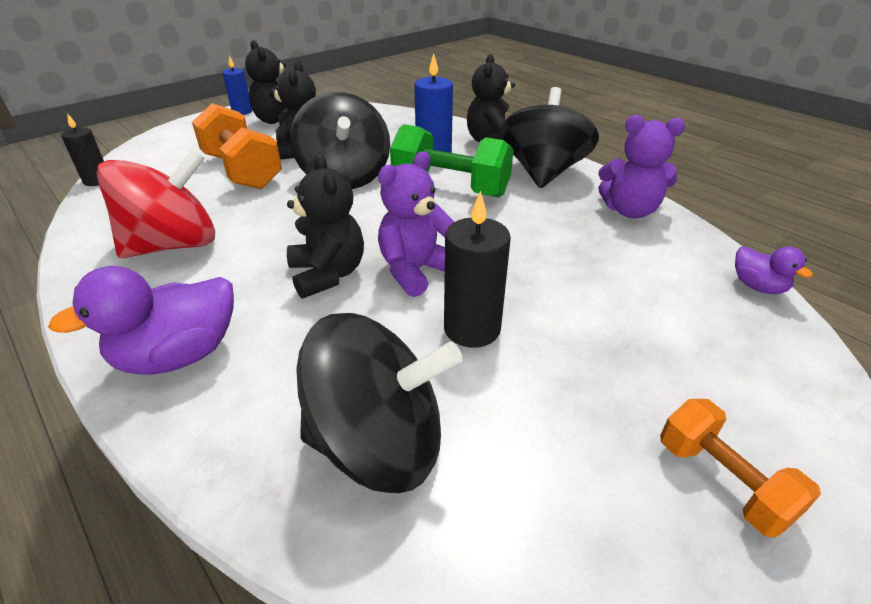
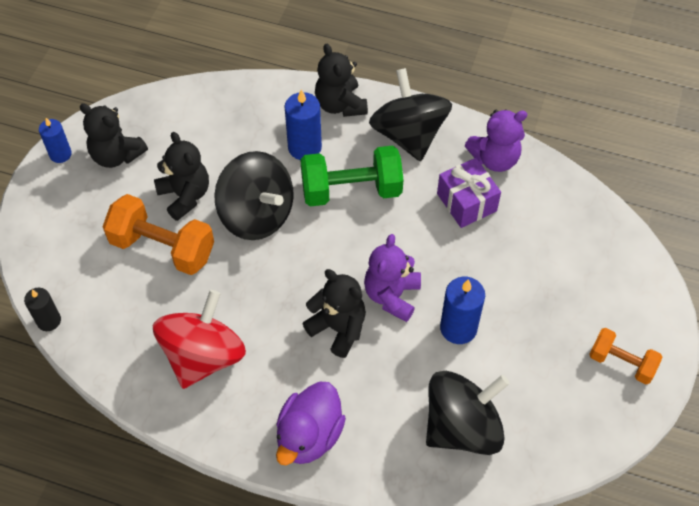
camera: 30 degrees left, 20 degrees up
(472, 329) = (458, 328): black candle -> blue candle
(571, 230) = (466, 202): none -> purple gift
(757, 286) = (600, 207): purple duck -> none

